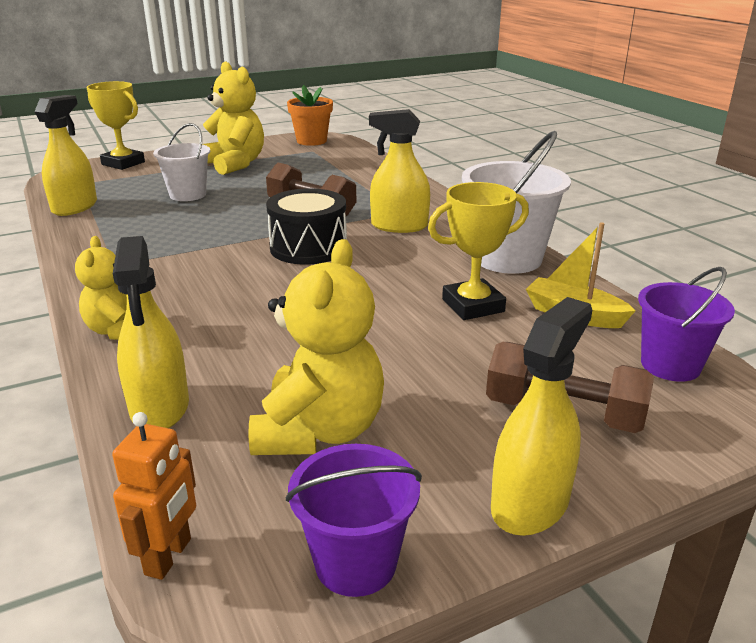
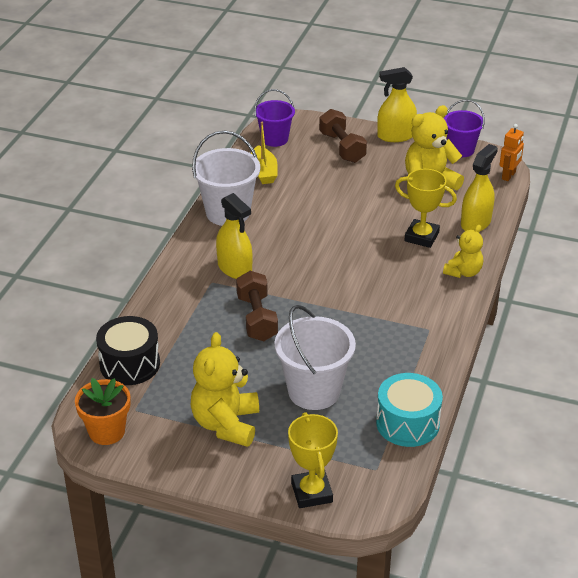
camera: 135 degrees left, 10 degrees up
(74, 207) = (407, 423): yellow spray bottle -> turquoise drum
(169, 557) = (509, 176): orange robot -> orange robot turned 150 degrees clockwise
(187, 195) = (314, 391): white bucket -> white bucket, size x1.54
(308, 248) = (310, 280): black drum -> black drum (130, 364)
(473, 305) = (294, 198): yellow trophy -> yellow trophy (421, 237)

